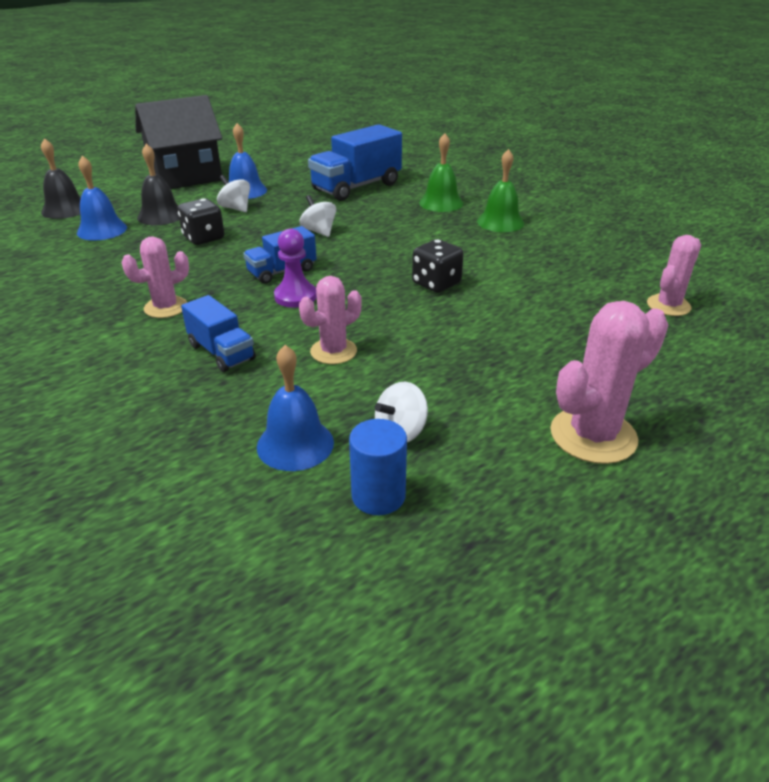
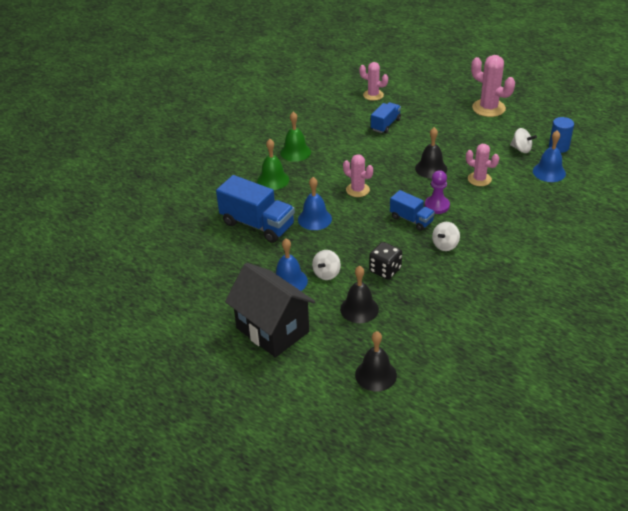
camera: 105 degrees left, 5 degrees up
(102, 230) = (400, 330): blue bell -> blue bell (314, 219)
(166, 307) = (480, 249): pink cactus -> pink cactus (357, 190)
(221, 352) = (505, 213): blue truck -> blue truck (385, 125)
(319, 231) = (347, 221): white spinning top -> white spinning top (445, 245)
(396, 312) = (431, 168): none -> black bell
(436, 283) = (392, 162): black dice -> none

